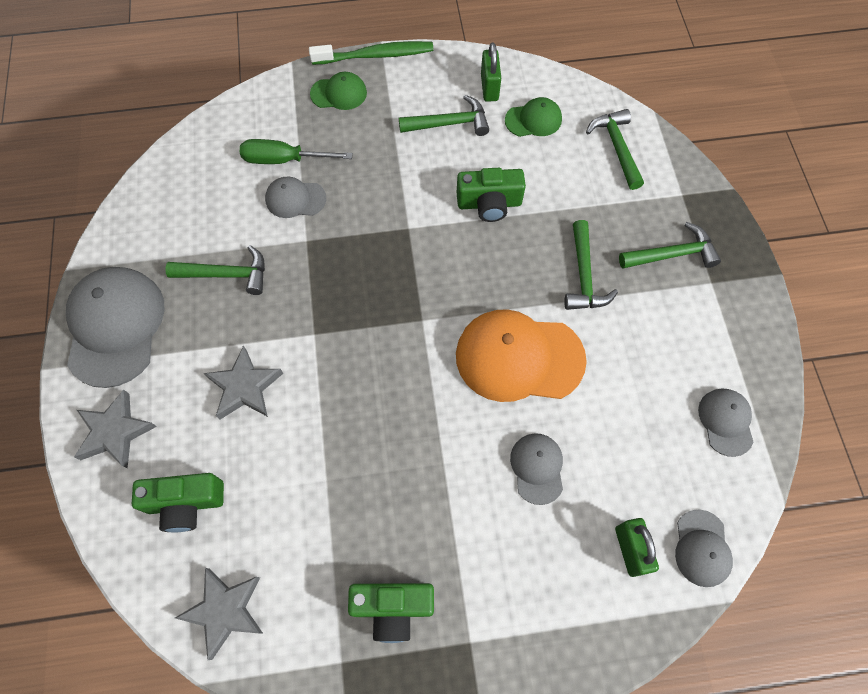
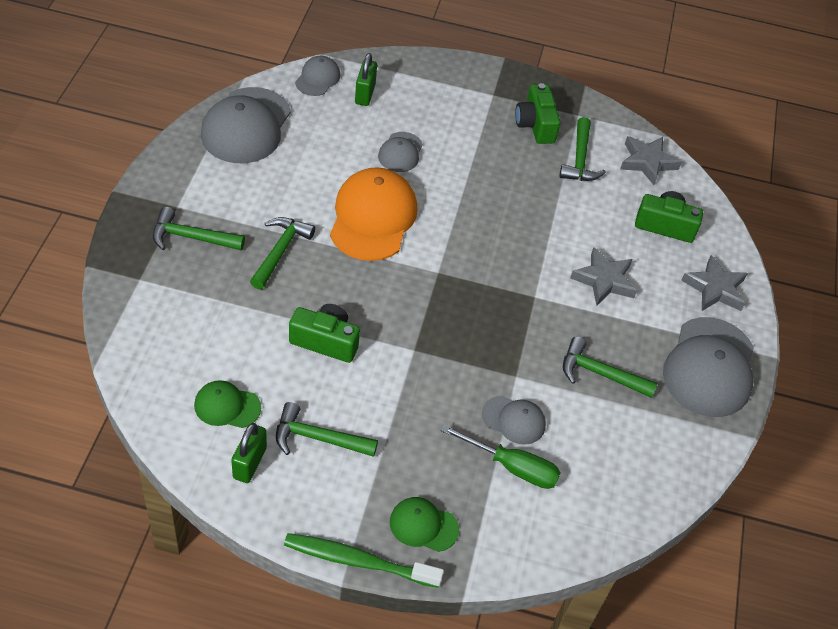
camera: 165 degrees left, 15 degrees down
(393, 608) = (535, 125): green camera -> green camera turned 120 degrees counterclockwise
(519, 357) = (373, 217): orange cap -> orange cap turned 105 degrees counterclockwise
(616, 147) = (164, 344): green hammer -> green hammer (580, 159)
(725, 422) = (246, 126): grey cap -> grey cap, size x1.93

